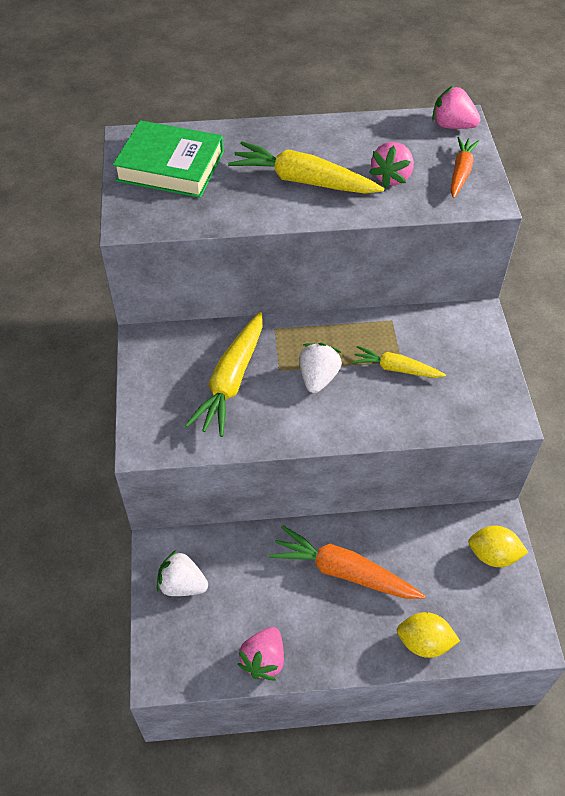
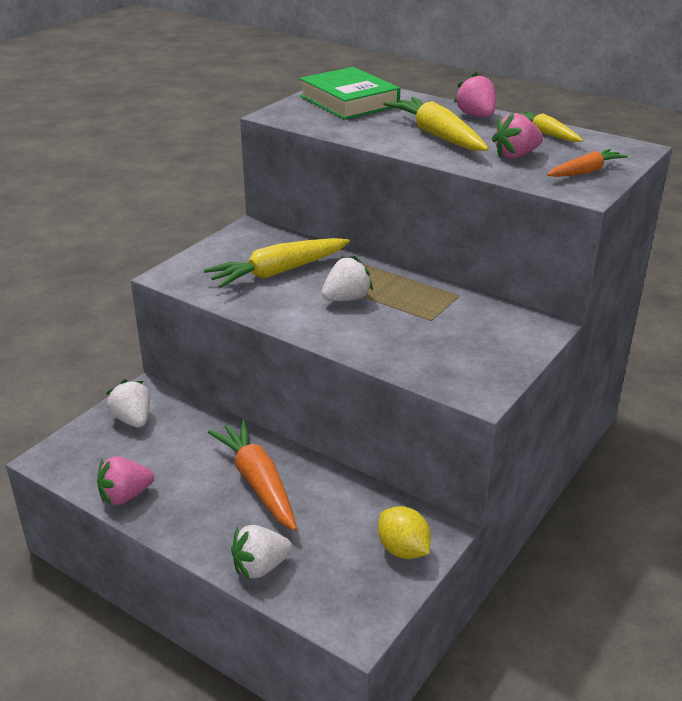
camera: 40 degrees right, 20 degrees down
(396, 369) = (420, 322): yellow carrot -> yellow carrot (546, 133)
(424, 642) = (260, 567): yellow lemon -> white strawberry
(452, 125) = (622, 148): pink strawberry -> pink strawberry (476, 116)

